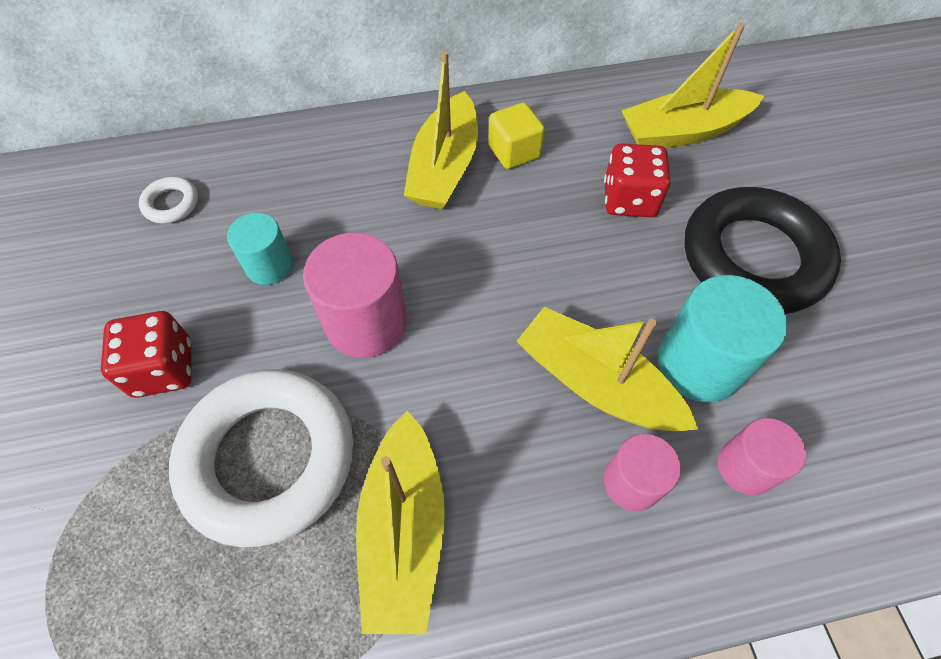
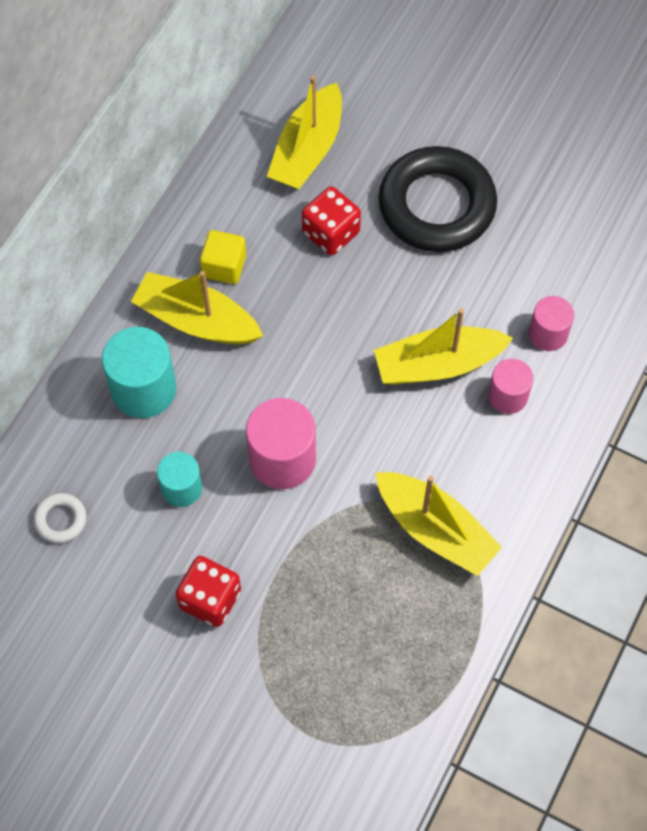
camera: 50 degrees left, 5 degrees up
(269, 458) = (330, 573): white ring -> none
(445, 167) = (196, 320): yellow boat -> yellow boat turned 150 degrees clockwise
(699, 364) = (474, 300): turquoise cylinder -> turquoise cylinder (143, 389)

